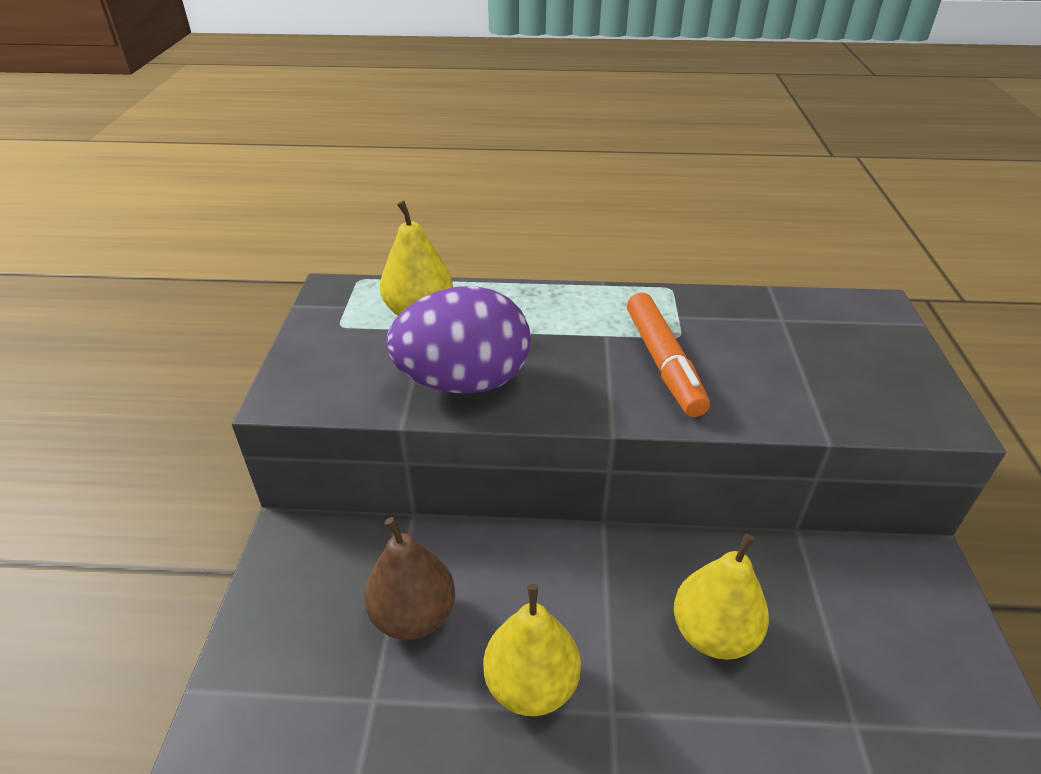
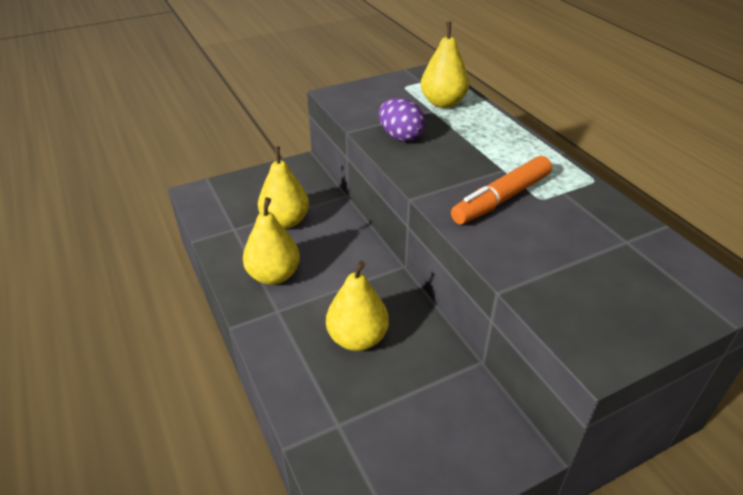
camera: 60 degrees right, 0 degrees up
(413, 615) = (285, 221): brown pear -> yellow pear
(464, 382) = (400, 136): purple egg -> purple egg, size x0.58

